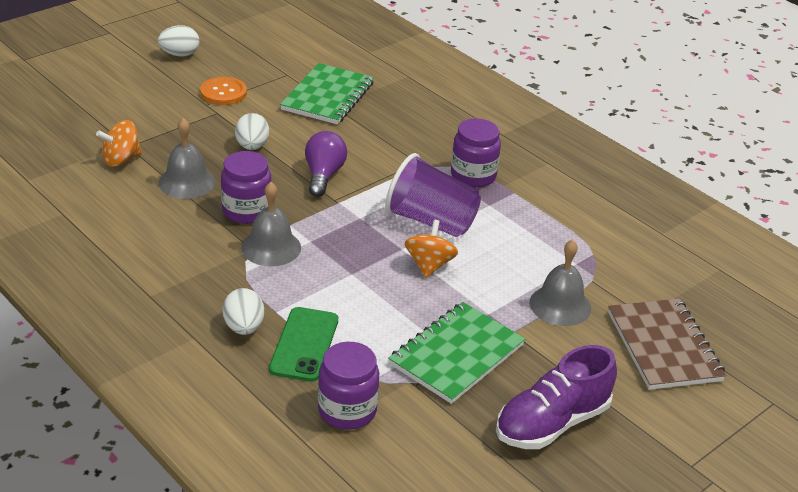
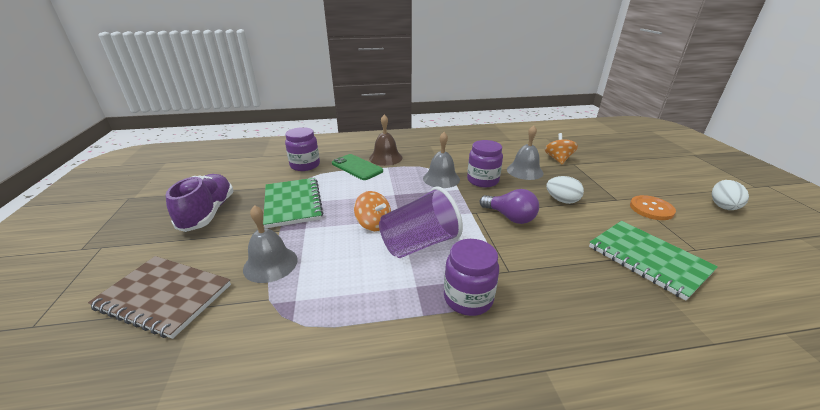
camera: 125 degrees right, 5 degrees down
(244, 327) = (385, 158): white egg -> brown bell

